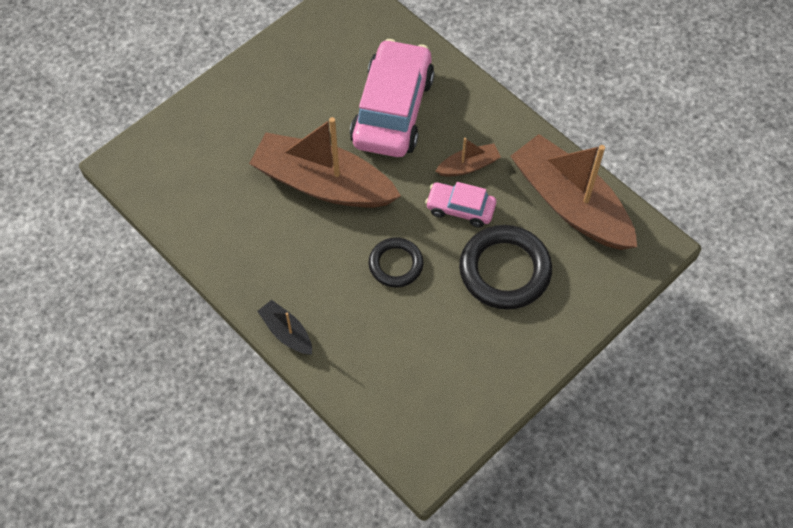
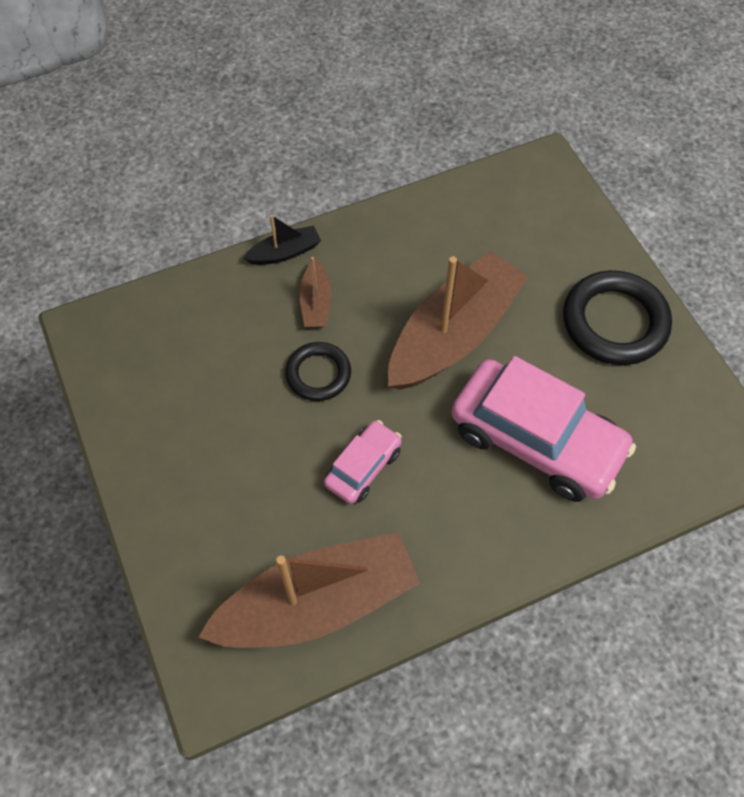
camera: 110 degrees right, 0 degrees up
(468, 166) = (421, 499): brown boat -> brown boat (316, 303)
(504, 270) = (259, 485): black ring -> black ring (614, 322)

